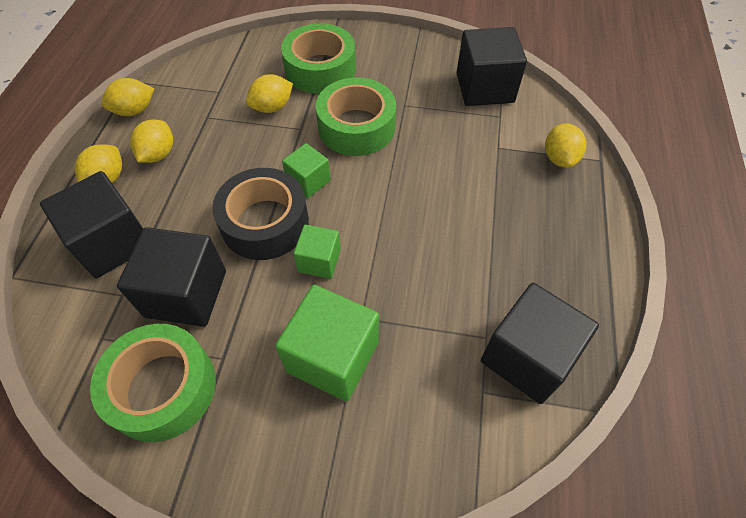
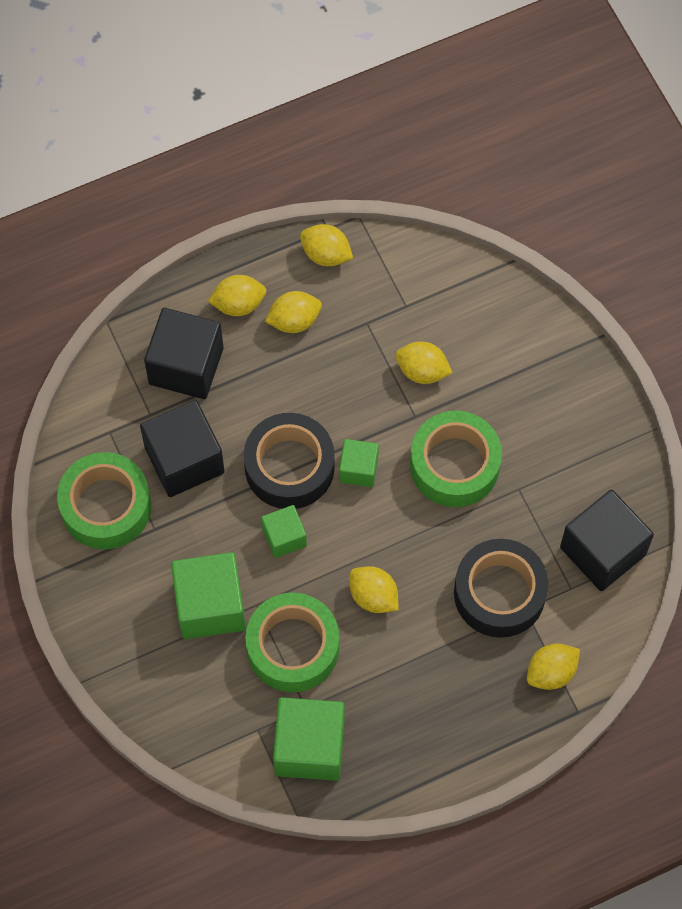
camera: 55 degrees right, 10 degrees up
(320, 69) = (508, 375): green tape -> green tape (293, 647)
(419, 230) = (373, 596): none -> yellow lemon
(475, 154) = (499, 593): none -> black tape
(527, 357) = (309, 747): black cube -> green cube

